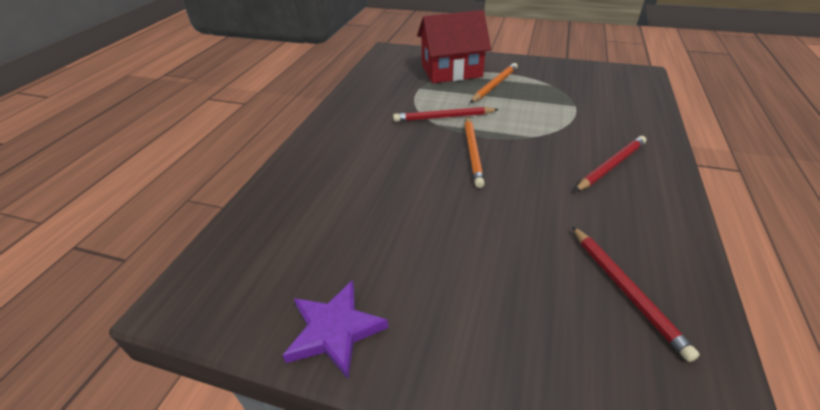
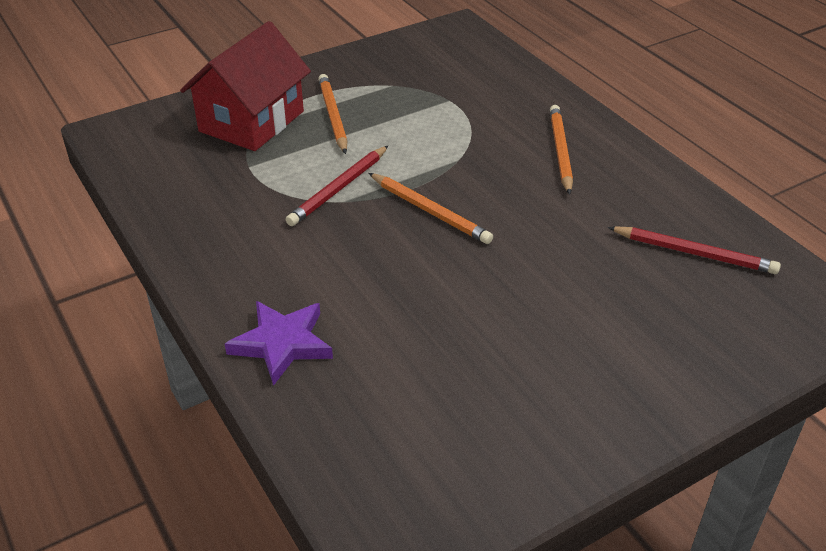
camera: 50 degrees left, 0 degrees up
(335, 331) = (563, 444): purple star -> purple star (282, 344)
(611, 165) = (560, 151): red pencil -> orange pencil

